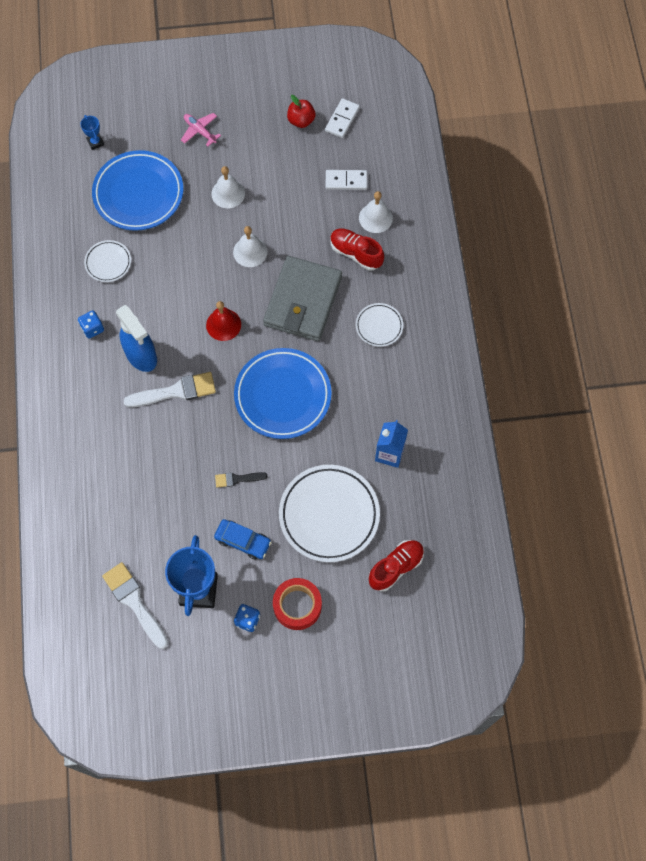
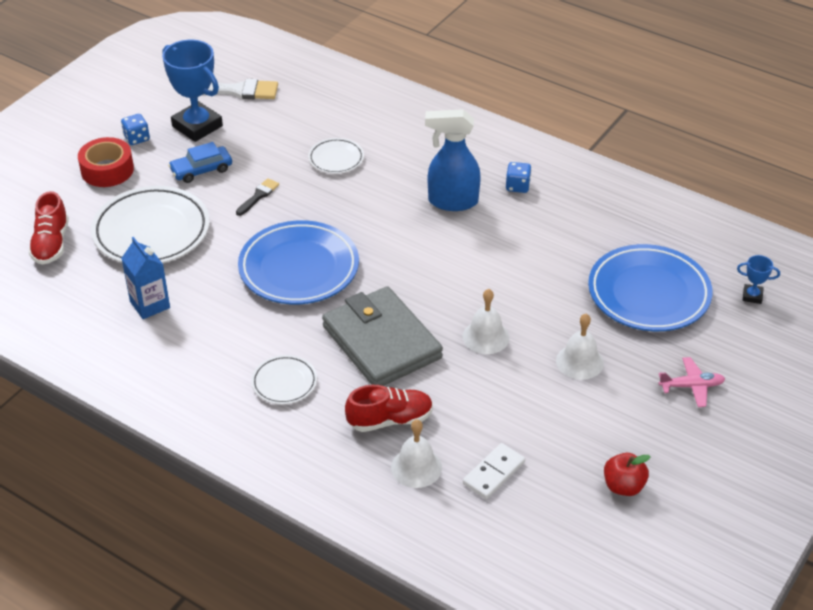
camera: 130 degrees right, 25 degrees down
(108, 262) = (582, 231): white plate -> white plate (336, 159)
(175, 391) = (389, 204): white brush -> none
(223, 324) = (422, 271): red bell -> none
(342, 119) = (588, 528): white domino -> none

